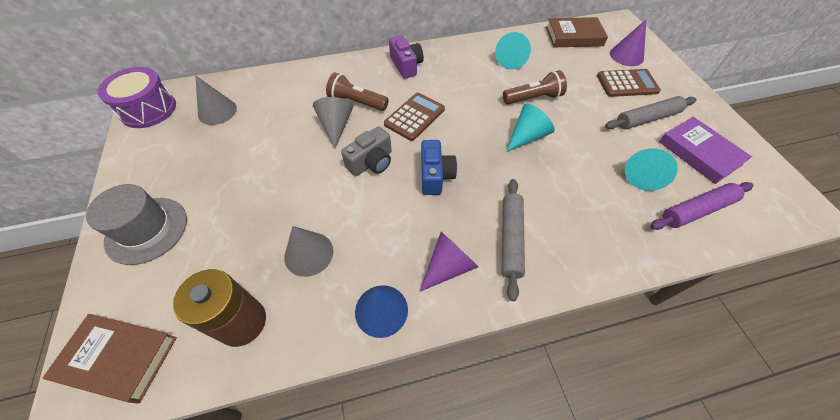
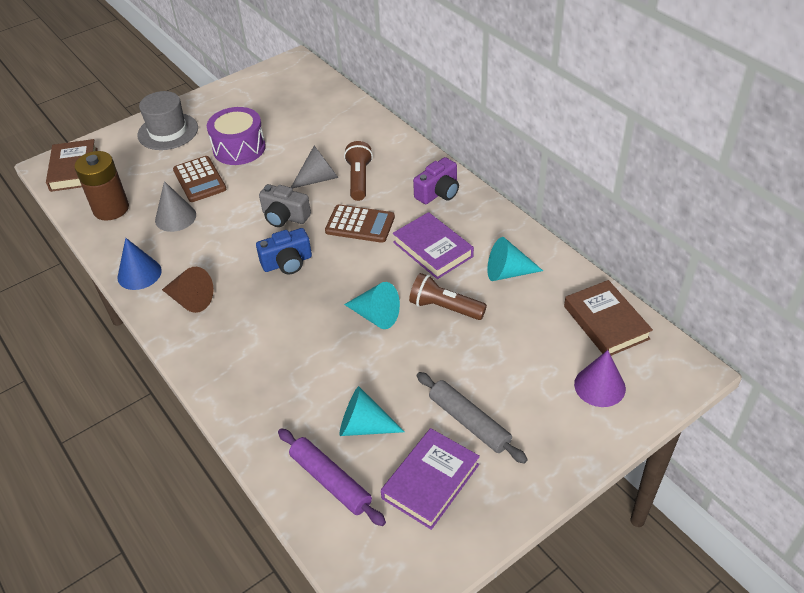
camera: 70 degrees right, 10 degrees down
(148, 109) = (283, 71): purple drum -> purple drum (239, 148)
(217, 111) = (300, 105): grey cone -> none
(448, 266) = (190, 300): purple cone -> brown cone
(468, 86) = (433, 249): none -> purple book
(510, 239) = (233, 333): grey rolling pin -> none
(533, 98) = (444, 308): brown flashlight -> brown flashlight turned 150 degrees clockwise
(627, 84) = (531, 393): brown calculator -> brown calculator (199, 180)

